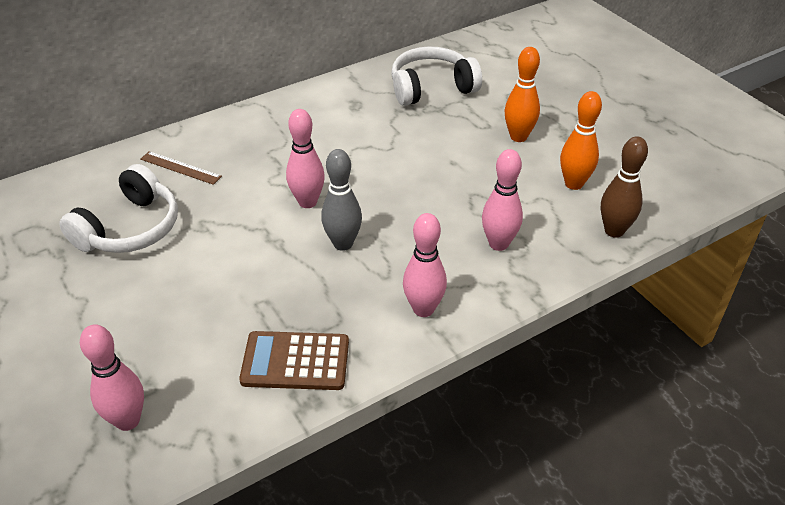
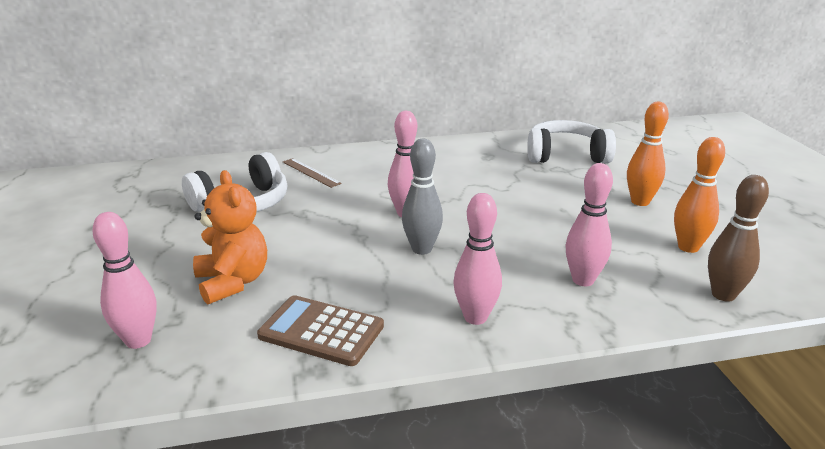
camera: 20 degrees right, 15 degrees down
(180, 330) = (233, 282): none -> orange teddy bear

